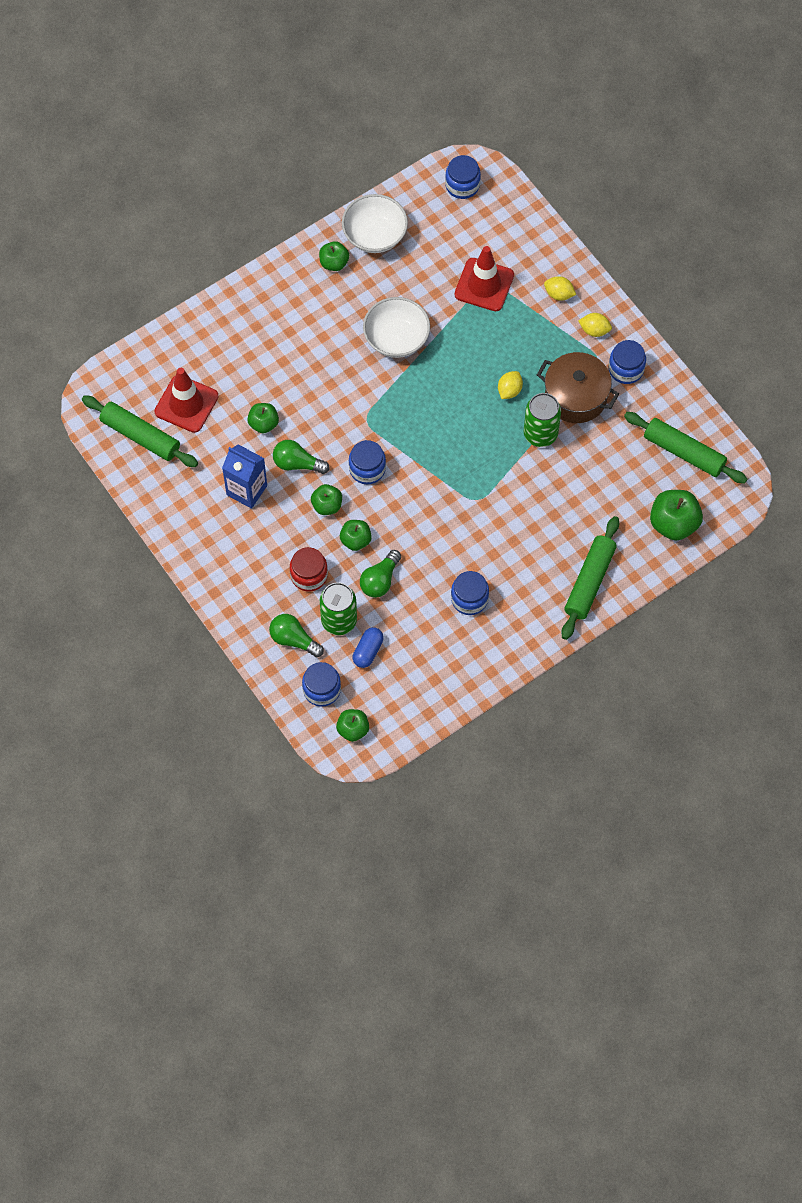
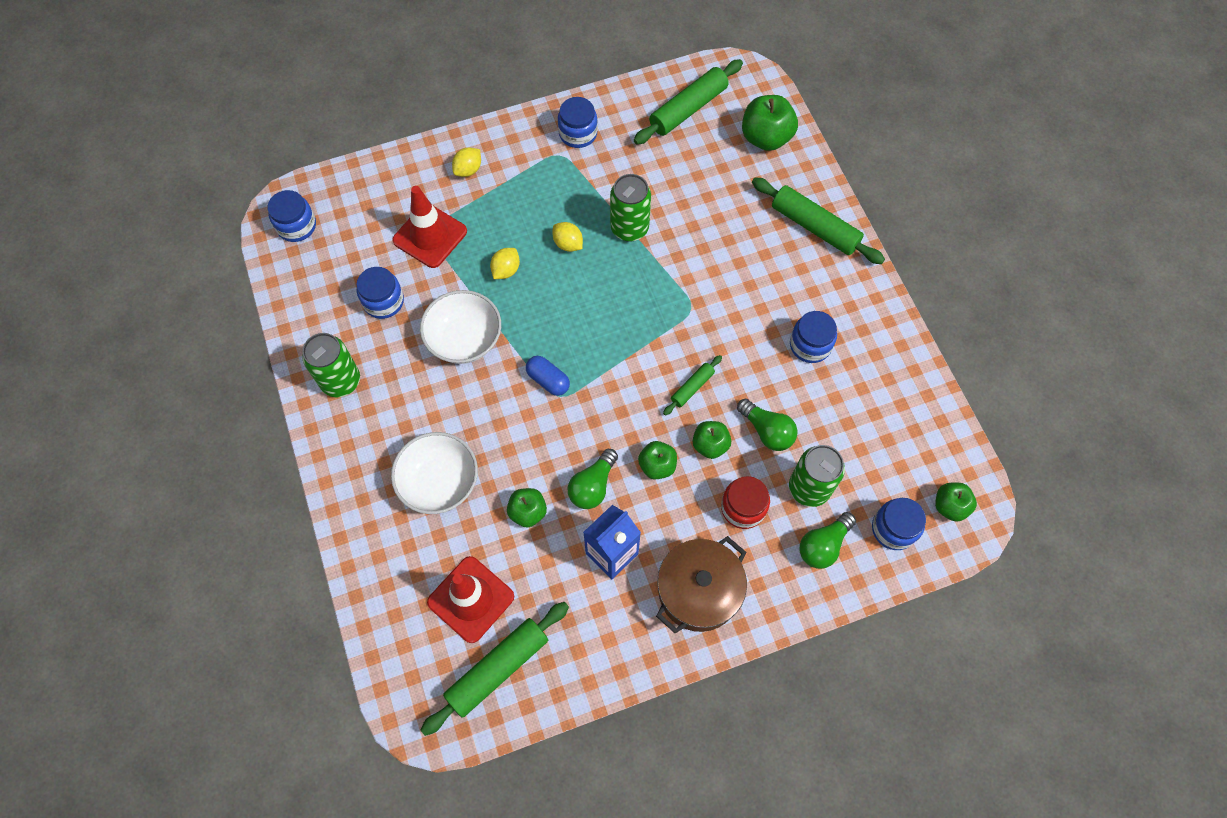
camera: 75 degrees left, 0 degrees up
(334, 263) = (341, 381): green apple -> green can
(367, 469) = (622, 410): blue jar -> blue jar (383, 301)
(368, 651) = (853, 466): blue capsule -> blue capsule (548, 380)
(375, 235) = (322, 329): white bowl -> white bowl (439, 482)
(403, 516) = (692, 387): none -> green rolling pin
(576, 396) = (595, 185): brown pot -> brown pot (698, 591)
(594, 330) = (523, 149): yellow lemon -> yellow lemon (506, 270)

